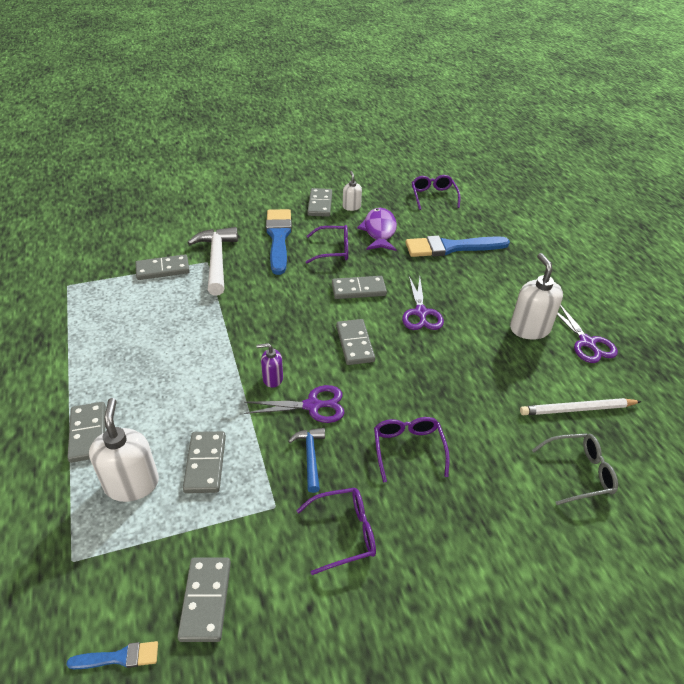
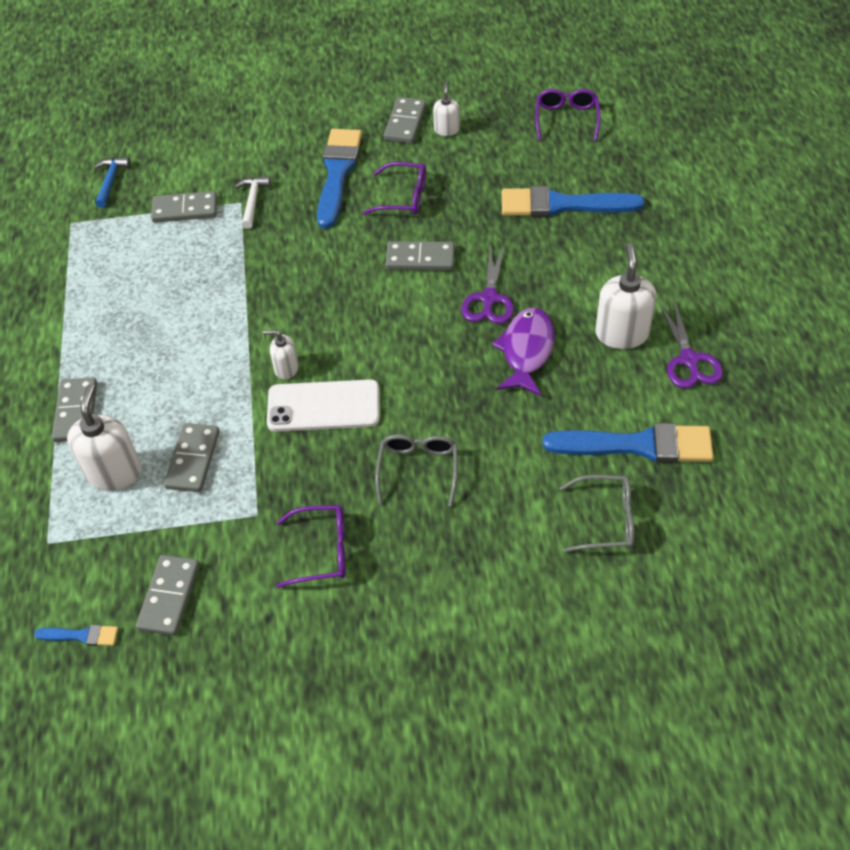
camera: 15 degrees right, 10 degrees up
(217, 260) = (253, 201): white hammer -> white hammer, size x0.55
(272, 379) = (286, 368): purple soap dispenser -> white soap dispenser
(310, 457) = (307, 465): blue hammer -> blue hammer (111, 181)
(312, 406) = (323, 406): purple scissors -> white phone
(355, 344) = (394, 333): grey domino -> none
(379, 231) = (473, 171): purple fish -> purple fish (526, 351)
(408, 449) = (418, 469): purple glasses -> grey glasses
(577, 409) = (637, 445): white pencil -> blue brush

